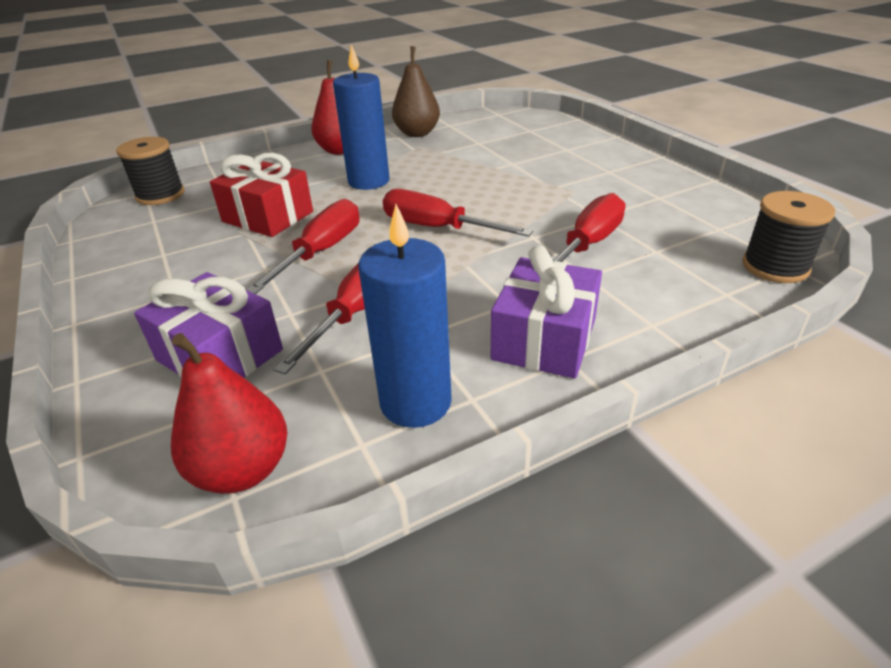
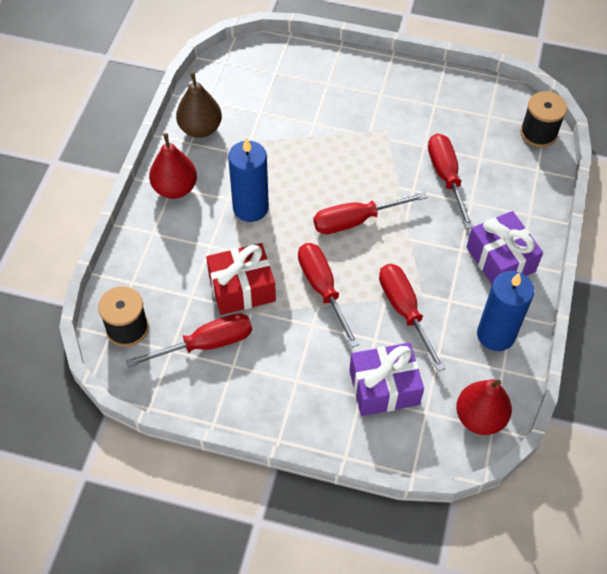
camera: 50 degrees left, 20 degrees up
(177, 231) = (206, 344): none -> red screwdriver

